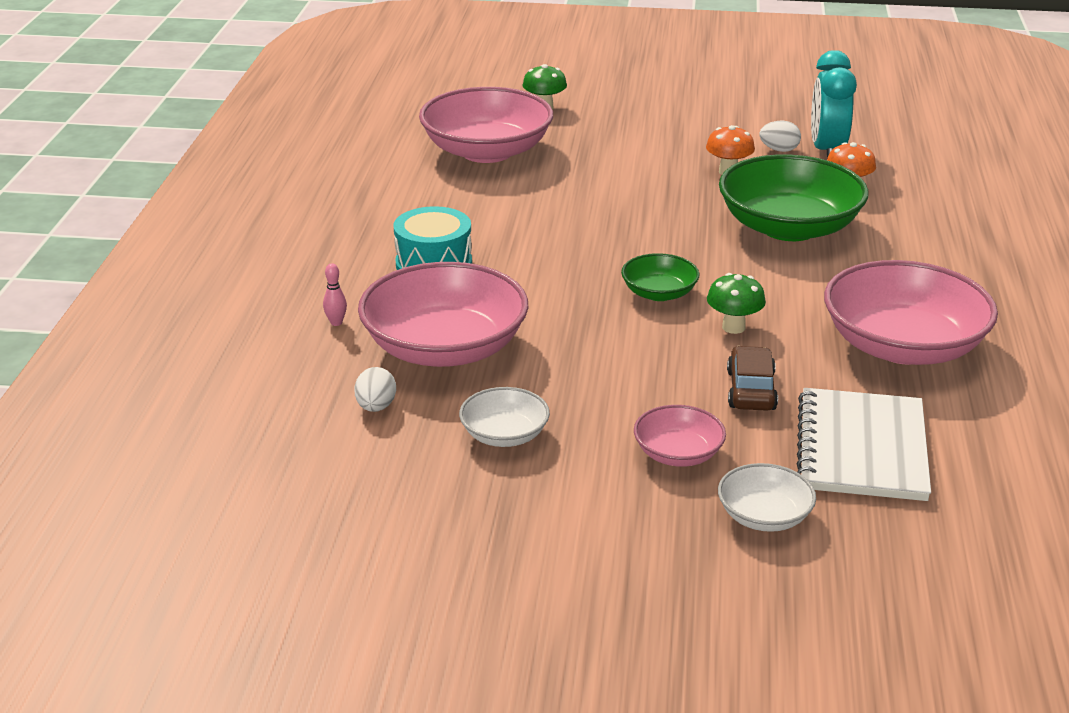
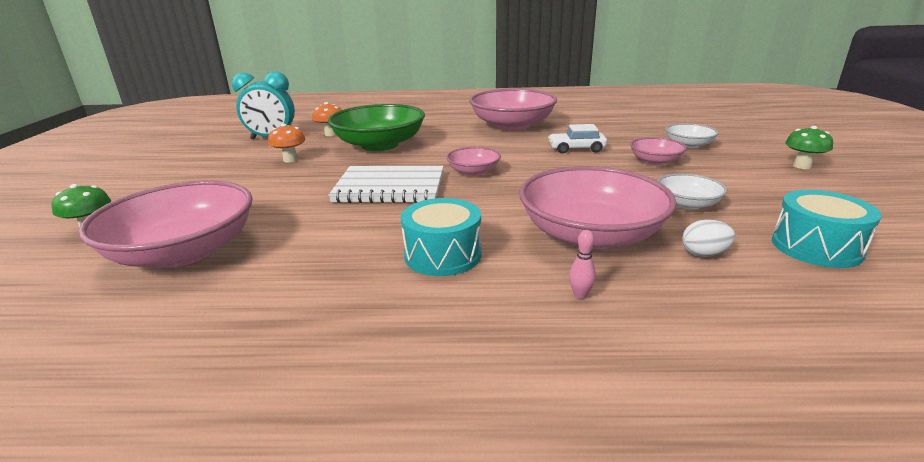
camera: 95 degrees left, 5 degrees down
(359, 488) = (816, 247): none -> turquoise drum
(659, 293) = (473, 171): green bowl -> pink bowl
(733, 327) = (509, 154): green mushroom -> green mushroom (802, 166)
(751, 390) = (576, 149): brown car -> white car
(779, 150) = (262, 148): white egg -> none
(861, 448) = (611, 131): white notebook -> white notebook (390, 188)

